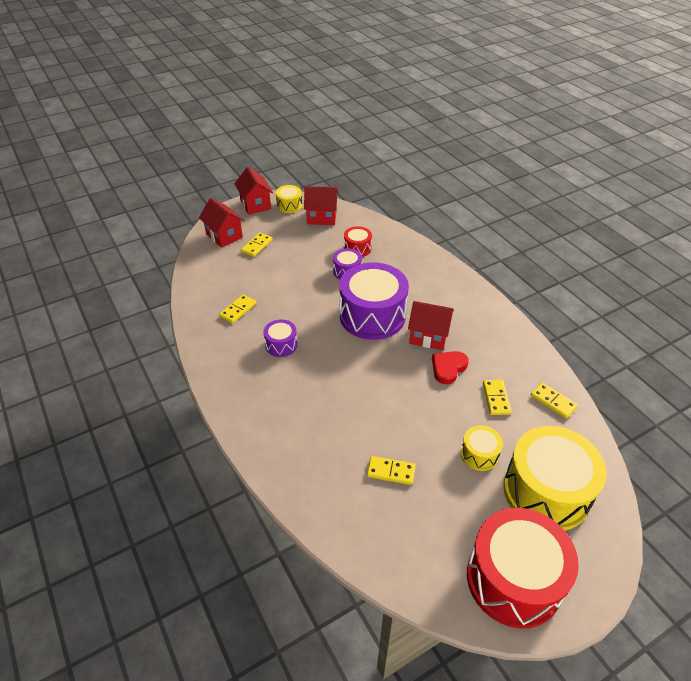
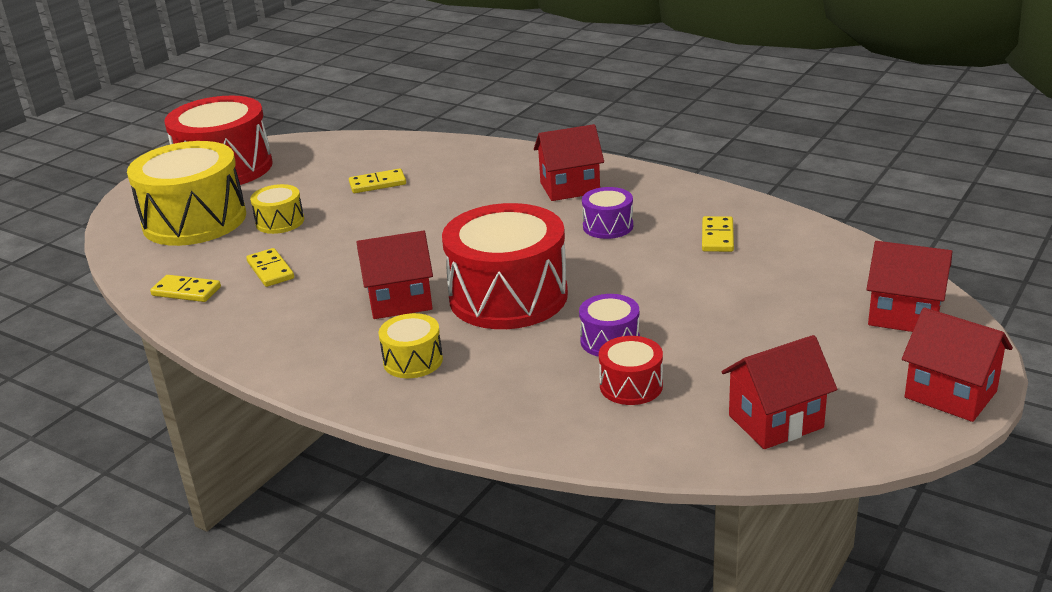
camera: 155 degrees right, 15 degrees down
(256, 246) = (821, 321): yellow domino -> none
(269, 394) = (570, 188): none -> red house
(289, 205) = (879, 421): yellow drum -> yellow drum (413, 361)
(372, 315) = (508, 296): purple drum -> red drum
(448, 368) = (351, 278): red heart -> none

